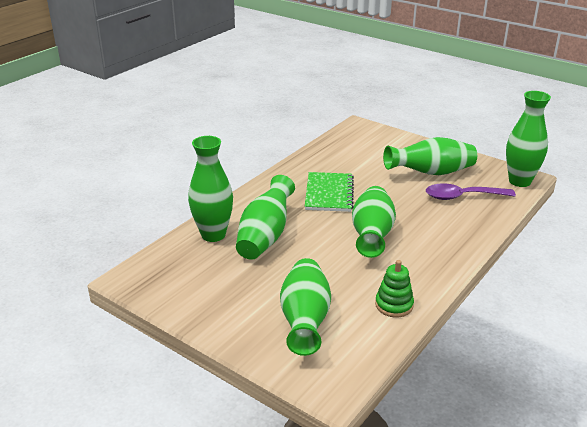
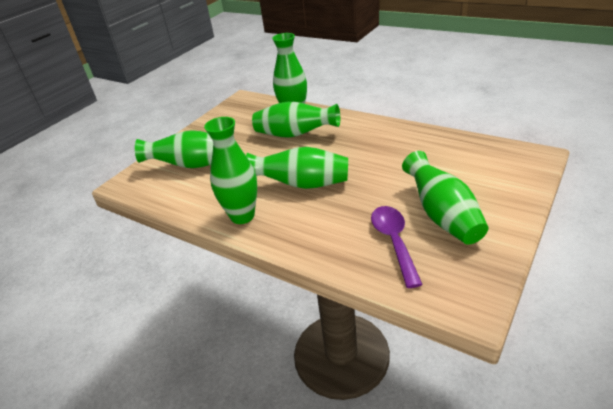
camera: 90 degrees right, 5 degrees up
(329, 193) = (370, 154): green notebook -> none
(394, 305) = (203, 203): green stacking toy -> none
(519, 181) = (457, 298): green vase -> green vase (242, 216)

